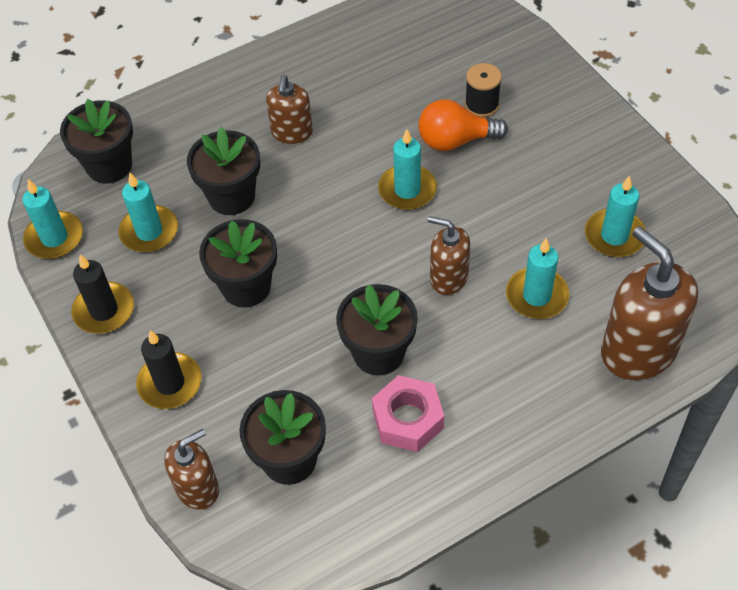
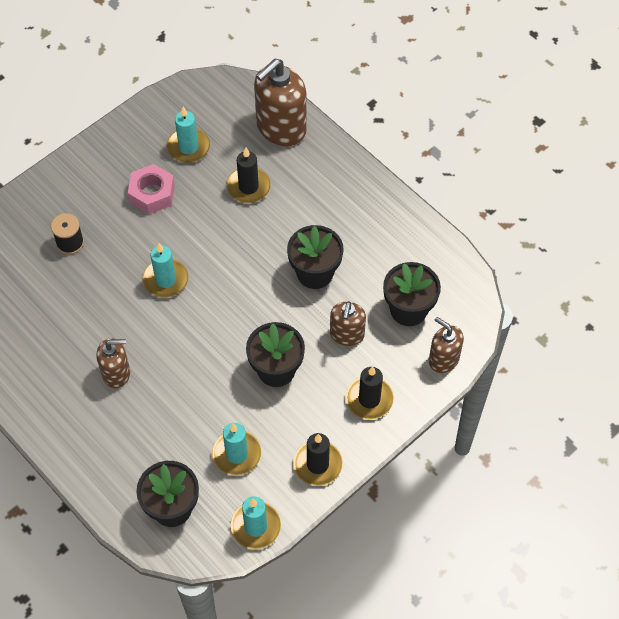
camera: 105 degrees left, 5 degrees up
(231, 196) = (191, 402): black flower pot -> none
(408, 419) = (362, 247): pink nut -> pink nut (152, 194)
(448, 277) = (243, 241): brown soap dispenser -> brown soap dispenser (347, 334)
(455, 140) = (111, 255): orange light bulb -> none
(536, 296) = (248, 187): turquoise candle -> black candle

